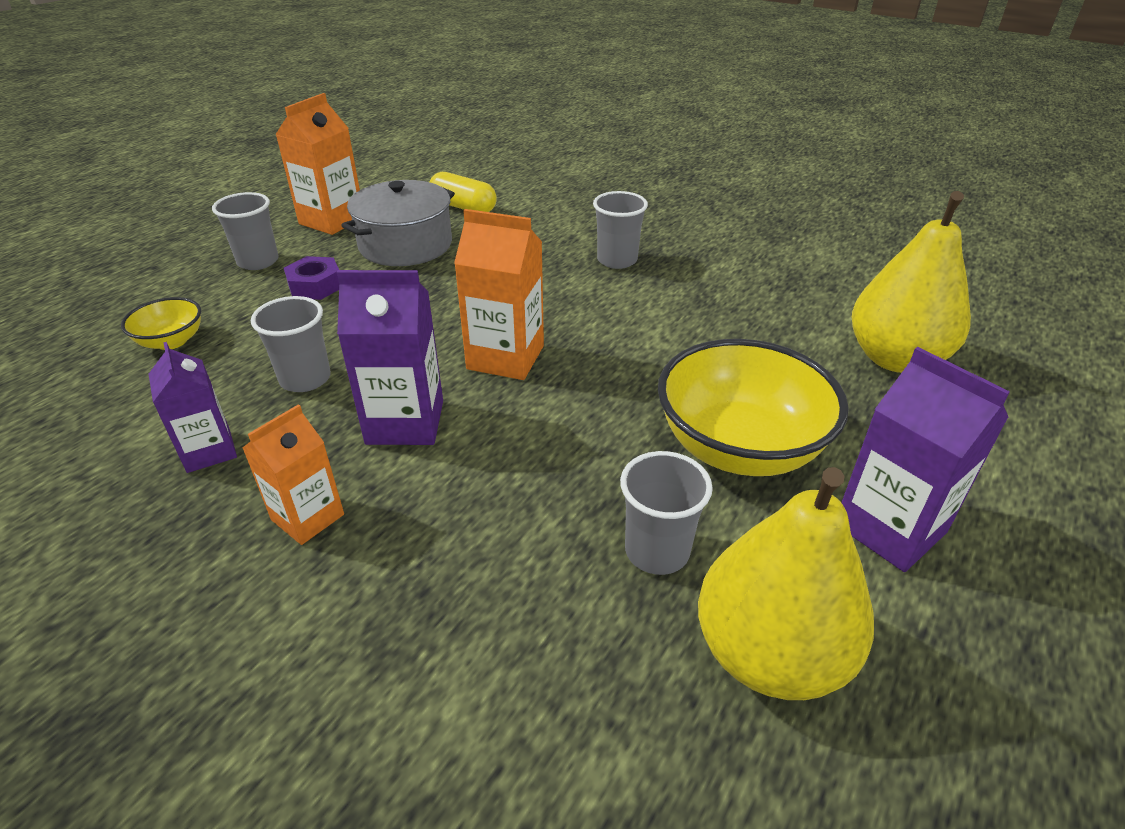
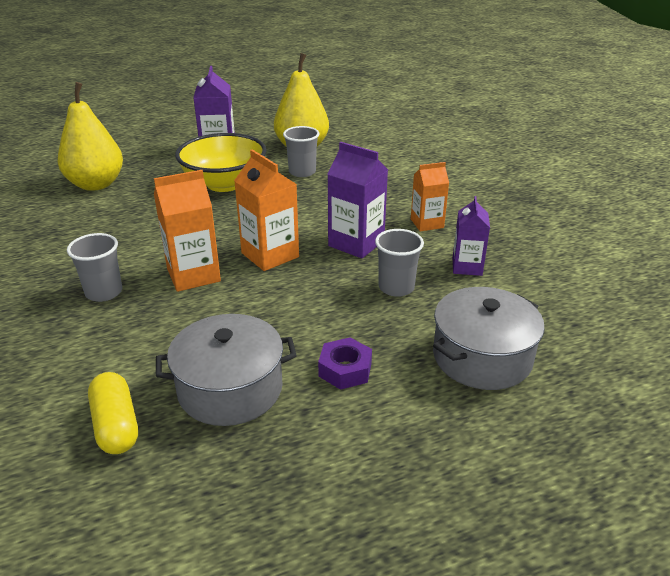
camera: 145 degrees left, 5 degrees down
(171, 341) = (482, 357): yellow bowl -> grey pot
(258, 261) = (381, 432): grey cup -> none
(332, 220) = (266, 474): orange carton -> orange carton (193, 275)

